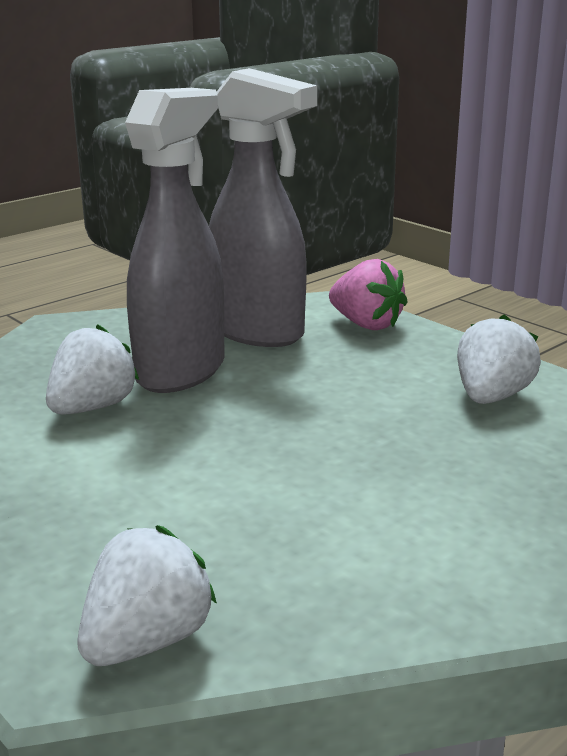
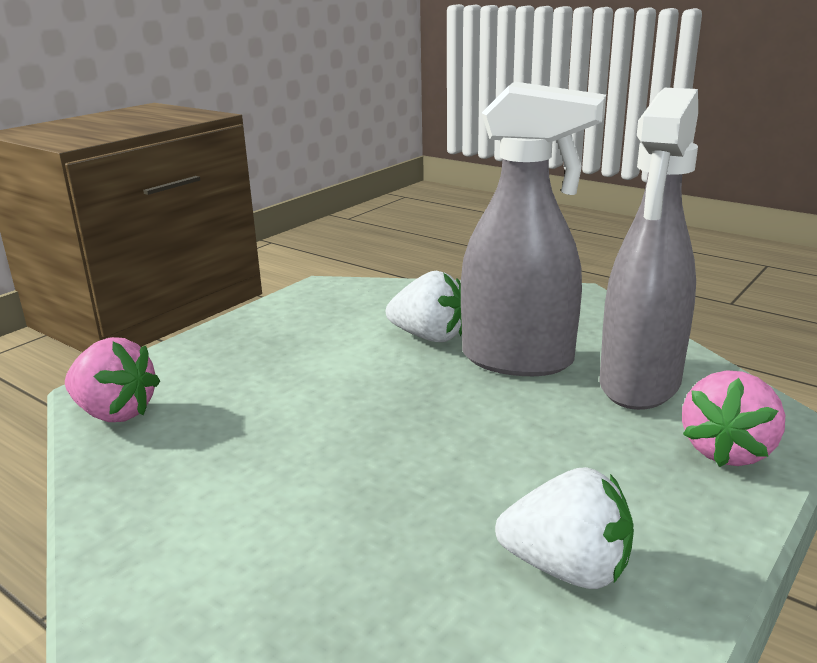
camera: 80 degrees right, 0 degrees up
(147, 641) = (115, 413): white strawberry -> pink strawberry

